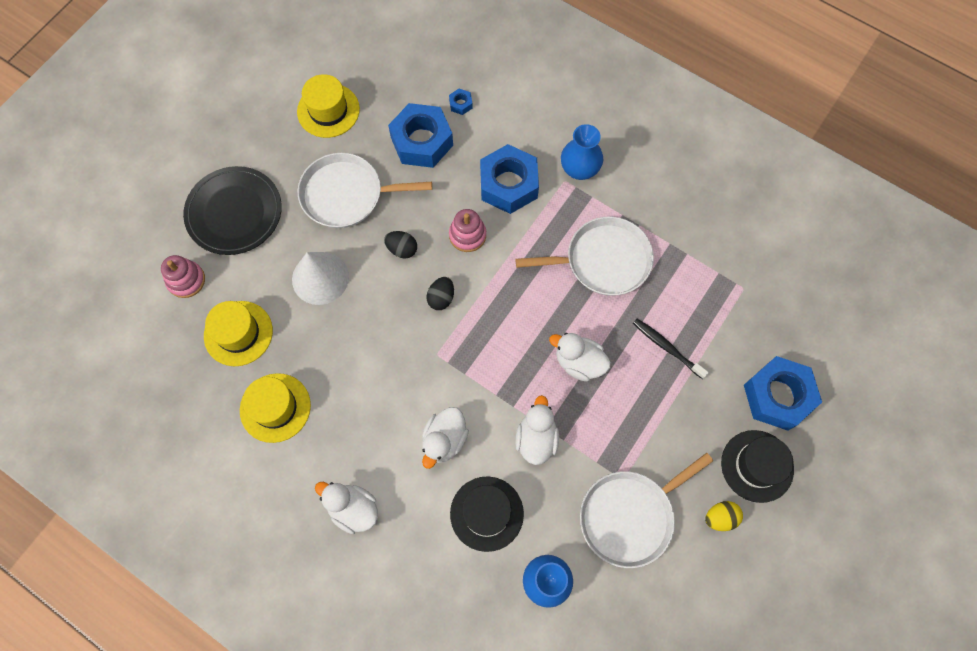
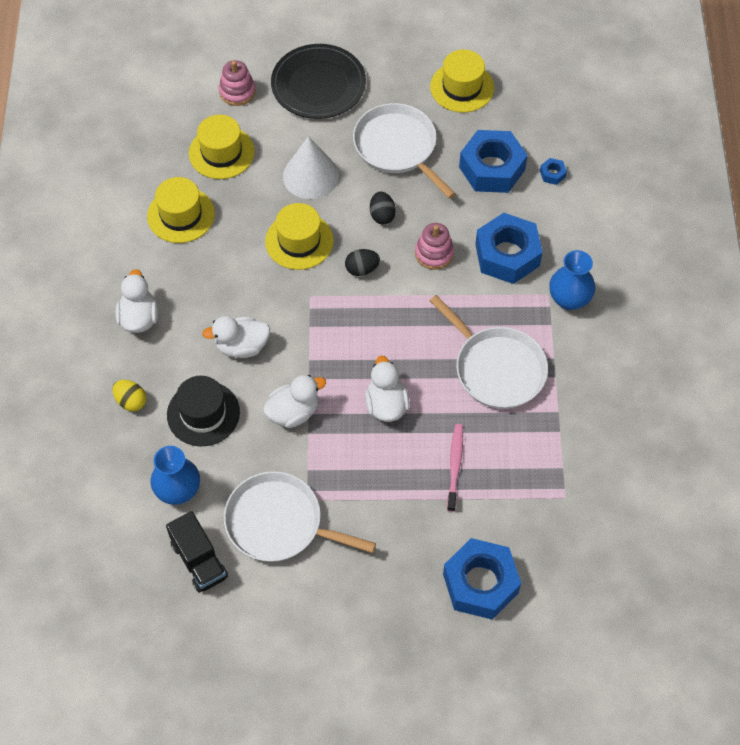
camera: 55 degrees right, 10 degrees down
(377, 328) = (299, 241): none -> yellow hat
(623, 604) = (199, 560): none -> black truck
(667, 347) = (455, 466): black toothbrush -> pink toothbrush
(720, 517) = (330, 596): yellow egg -> yellow egg (131, 401)
(757, 466) = (400, 601): black hat -> none

